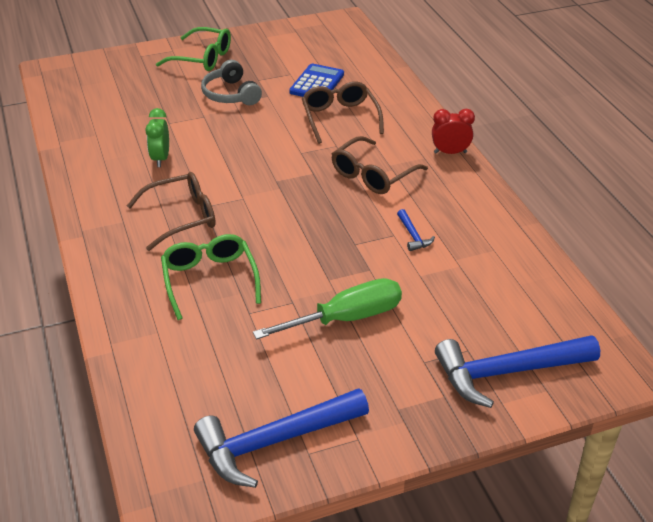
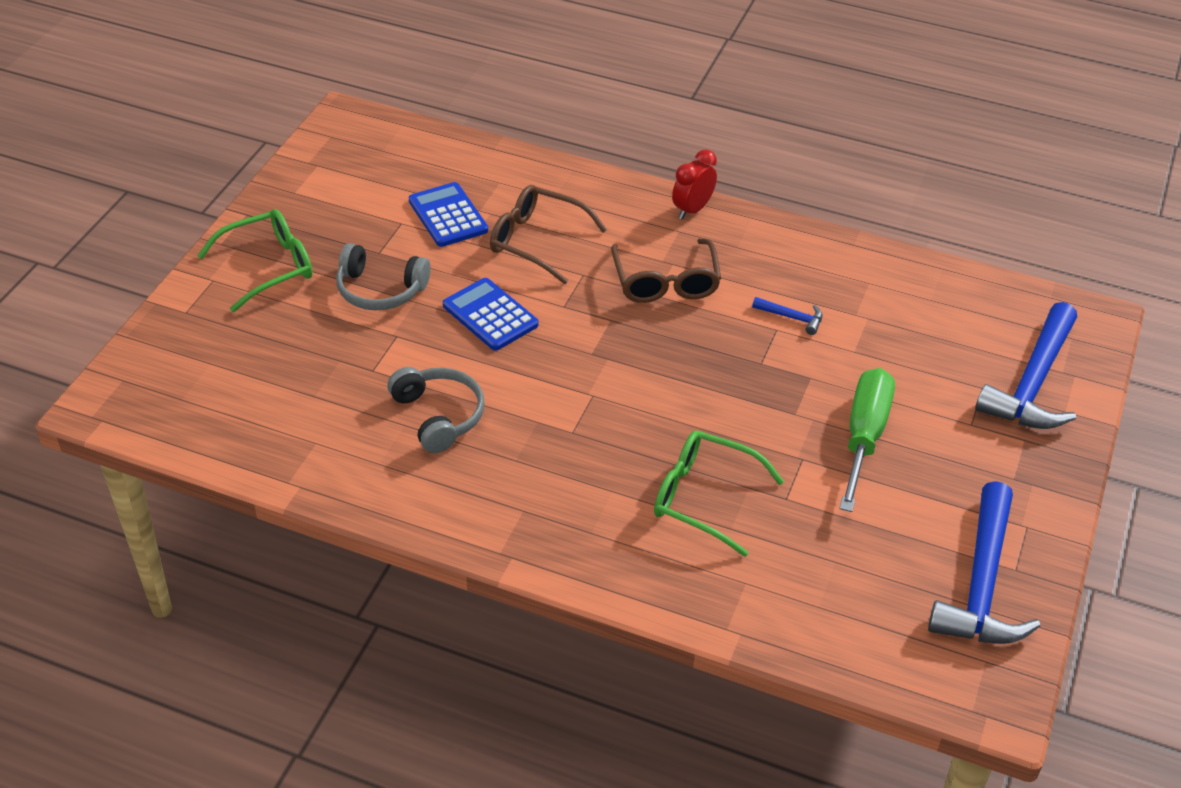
camera: 50 degrees left, 5 degrees up
(161, 158) = (438, 416): green clock -> grey headphones
(182, 217) = (572, 460): brown glasses -> none
(259, 134) = (490, 315): none -> blue calculator

